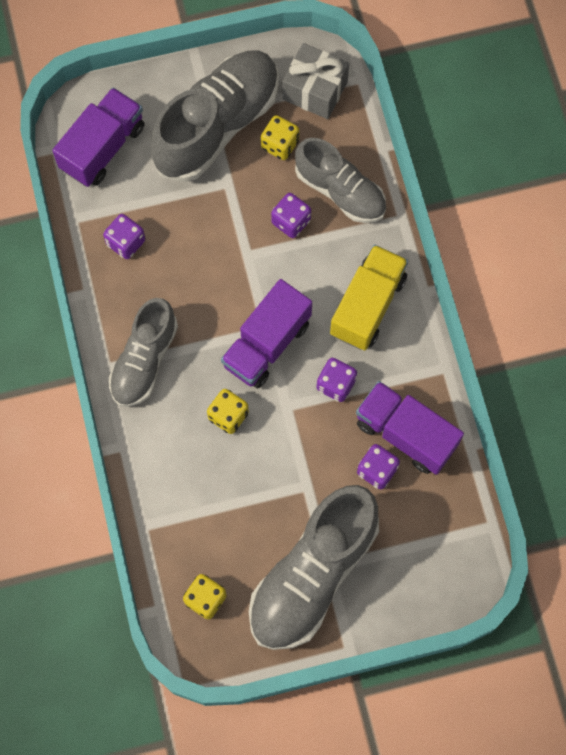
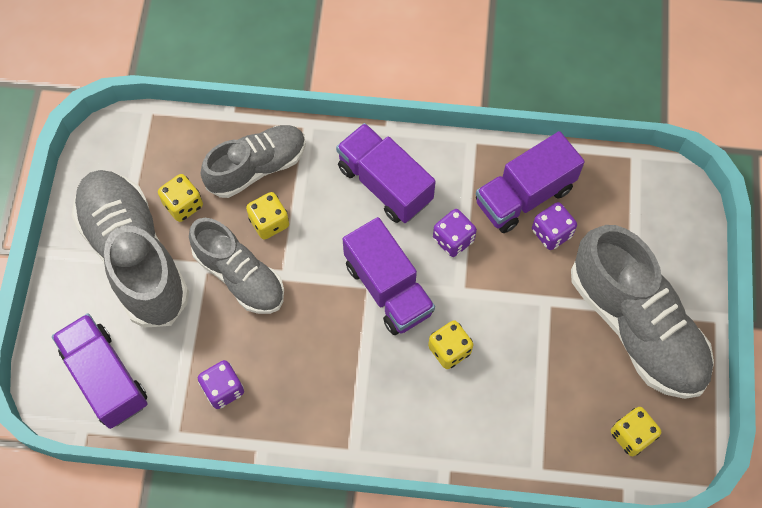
camera: 70 degrees left, 5 degrees down
(144, 360) = (360, 413): grey shoe -> grey shoe (240, 276)
(291, 221) = (269, 222): purple dice -> yellow dice
(315, 90) = (140, 153): grey gift -> none
(367, 306) = (385, 184): yellow truck -> purple truck

